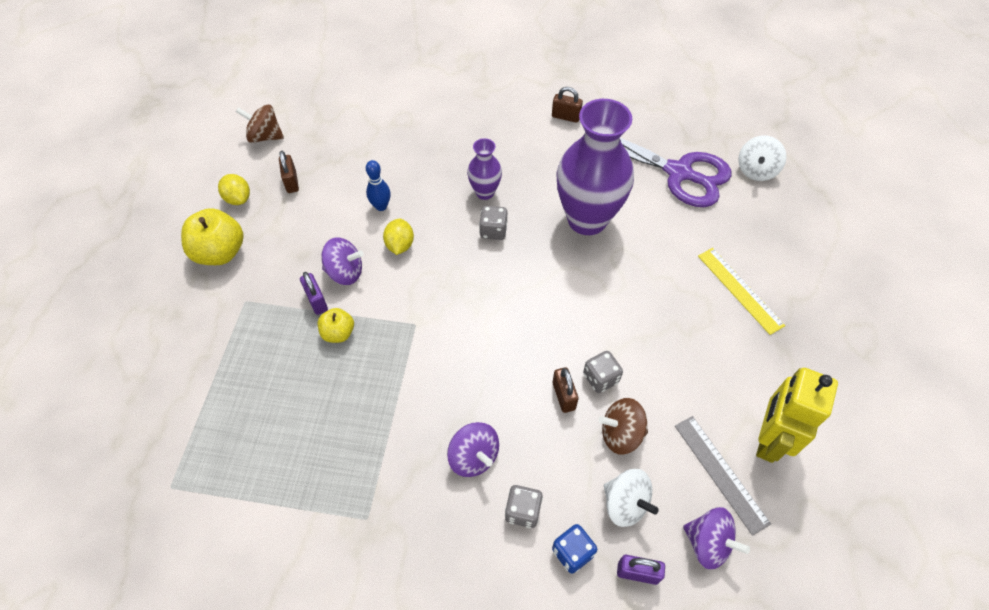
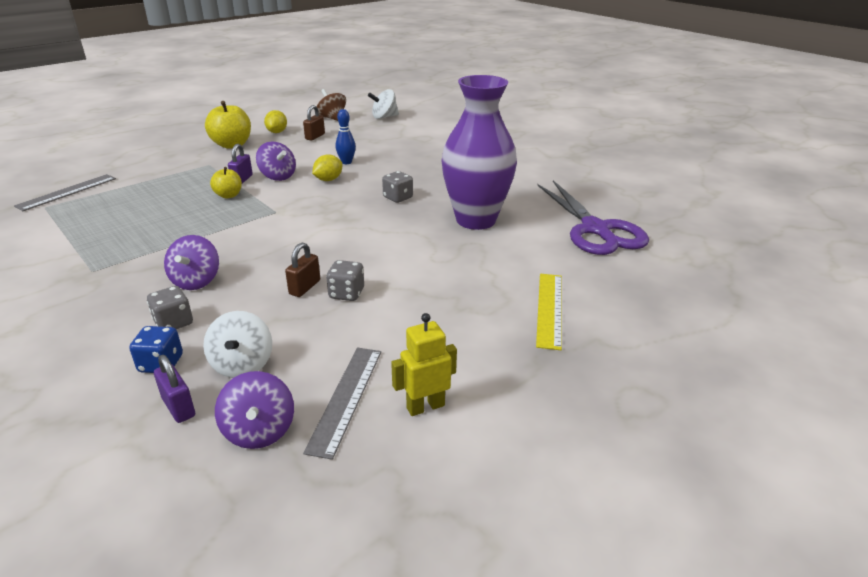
camera: 40 degrees right, 25 degrees down
(156, 450) = (67, 192): none -> grey ruler
(485, 192) = (422, 181): purple vase -> none
(565, 117) = (541, 173): brown padlock -> none
(621, 434) = (308, 328): brown spinning top -> none
(756, 170) = (678, 256): white spinning top -> white spinning top (384, 117)
(768, 439) = (425, 406): yellow robot -> yellow robot, size x0.63

